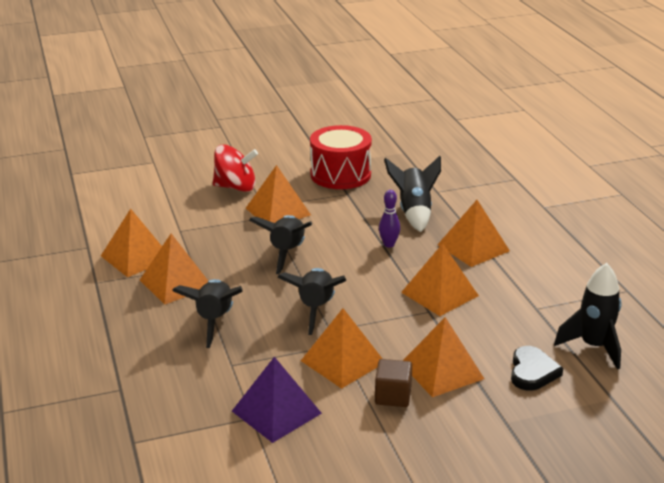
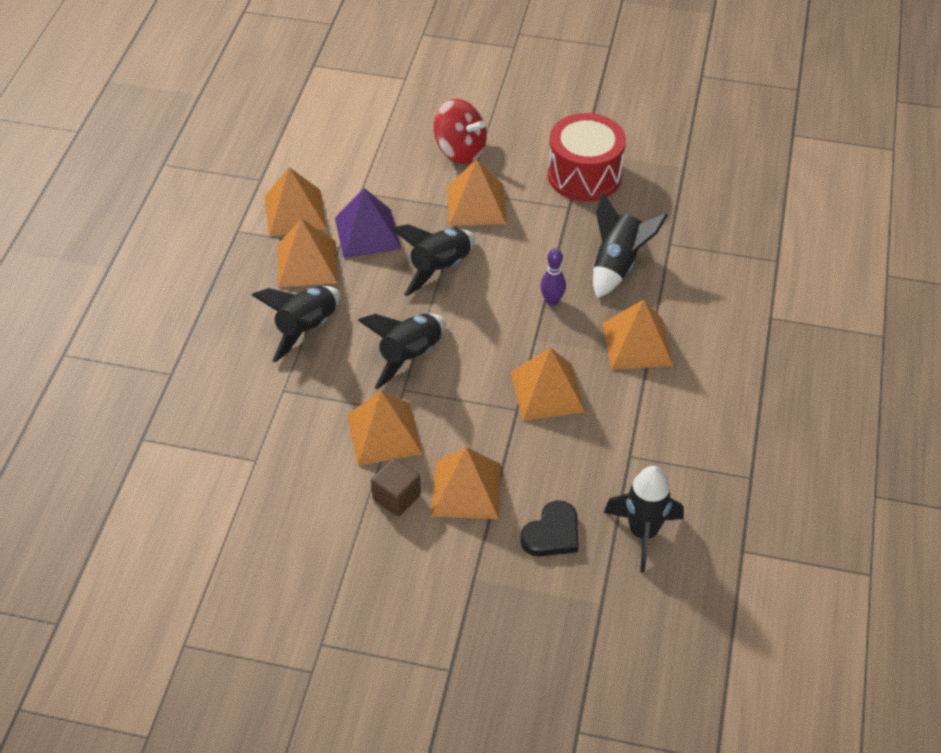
camera: 30 degrees right, 20 degrees up
(276, 412) = (281, 465): purple pyramid -> purple pyramid (367, 233)

